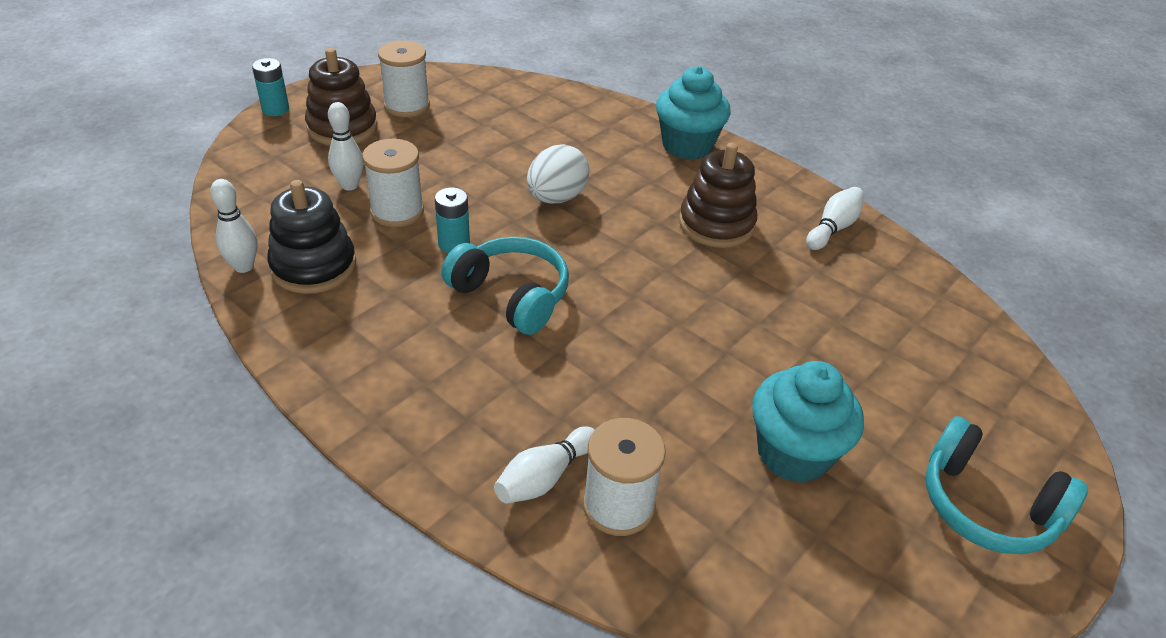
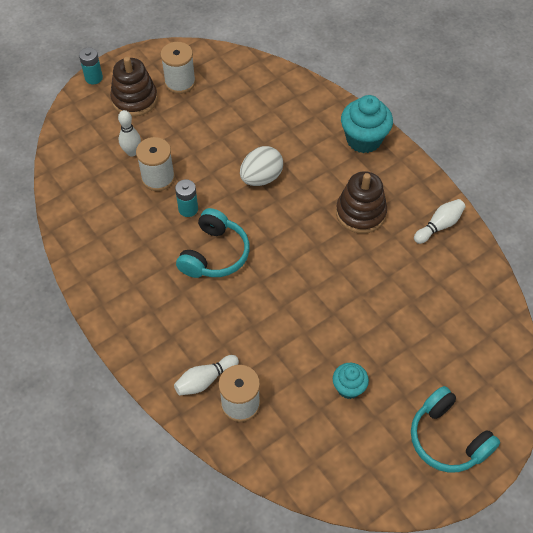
camera: 15 degrees right, 15 degrees up
(243, 266) = (62, 211): white bowling pin -> none
(314, 266) = (102, 216): black stacking toy -> none
(511, 296) = (214, 254): turquoise headphones -> turquoise headphones turned 60 degrees clockwise
(793, 453) = (348, 387): turquoise cupcake -> turquoise cupcake, size x0.58

